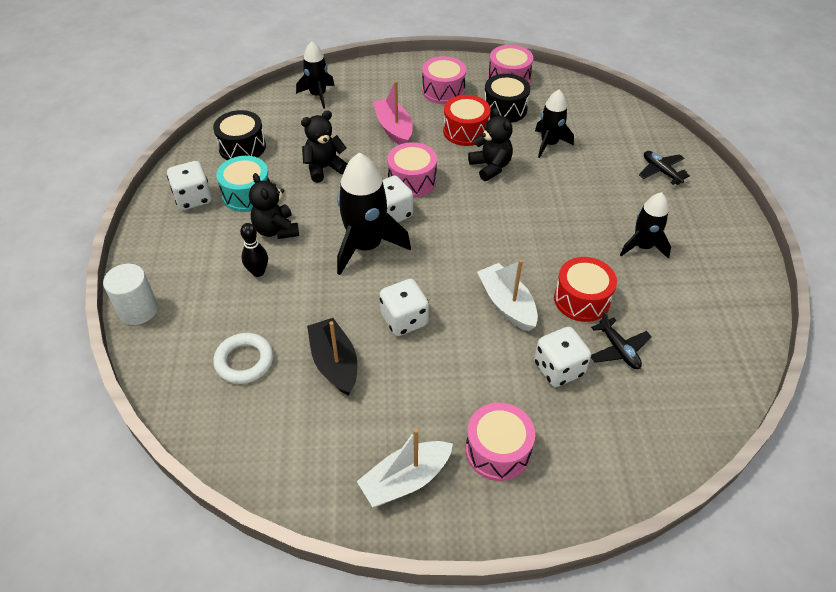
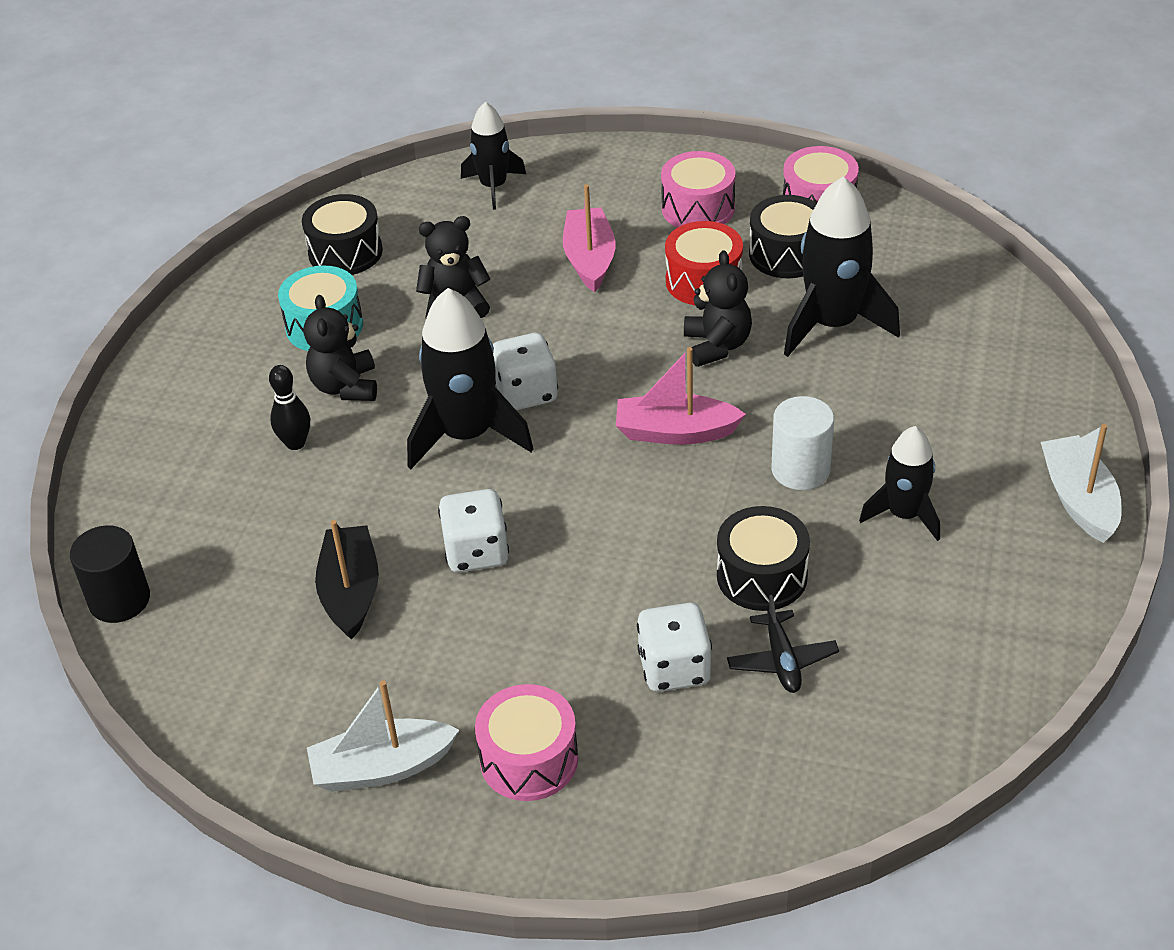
camera: 20 degrees right, 5 degrees down
(138, 310) = (112, 465): white cylinder -> white cylinder (800, 469)
(177, 403) = (119, 600): none -> black cylinder
(193, 198) = (245, 319): white dice -> none
(244, 361) = (228, 563): white ring -> none
(412, 181) = (581, 346): pink drum -> none
(490, 222) = (675, 432): none -> pink boat
(507, 304) = (641, 560): white boat -> white boat (1079, 499)
(549, 144) = (832, 324): black rocket -> black rocket, size x1.63
(581, 299) = (762, 576): red drum -> black drum
(661, 171) = (1001, 400): black plane -> none

